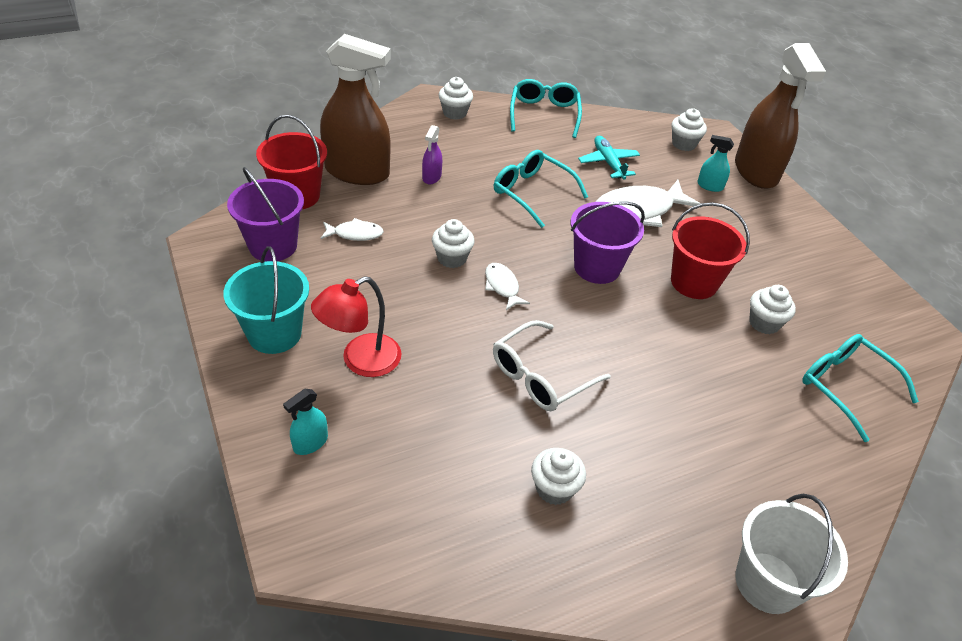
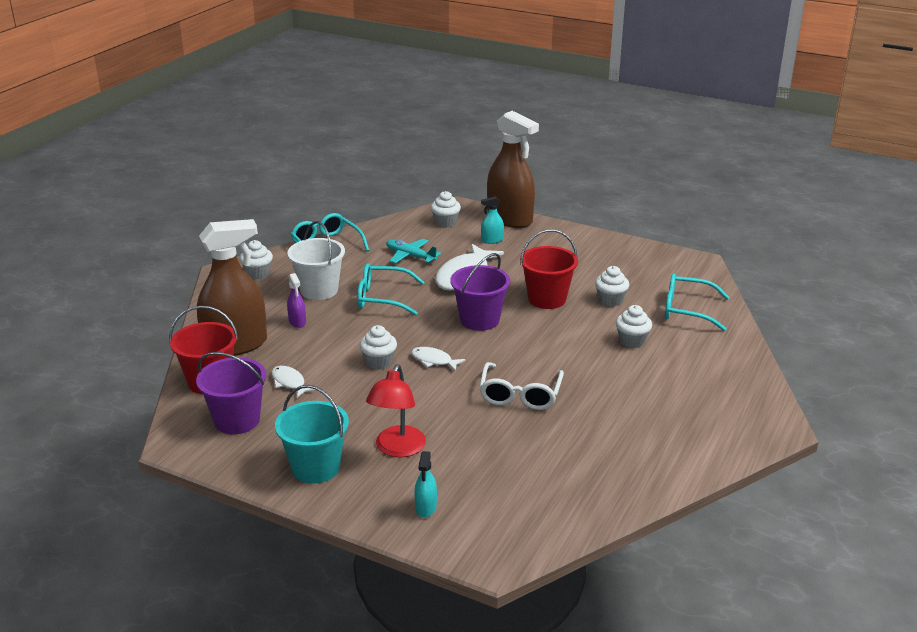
camera: 35 degrees left, 15 degrees down
(355, 234) = (289, 382): white fish -> white fish turned 90 degrees counterclockwise
(554, 488) = (598, 444): white cupcake -> white cupcake (632, 341)
(767, 582) = (749, 420): white bucket -> white bucket (319, 290)

